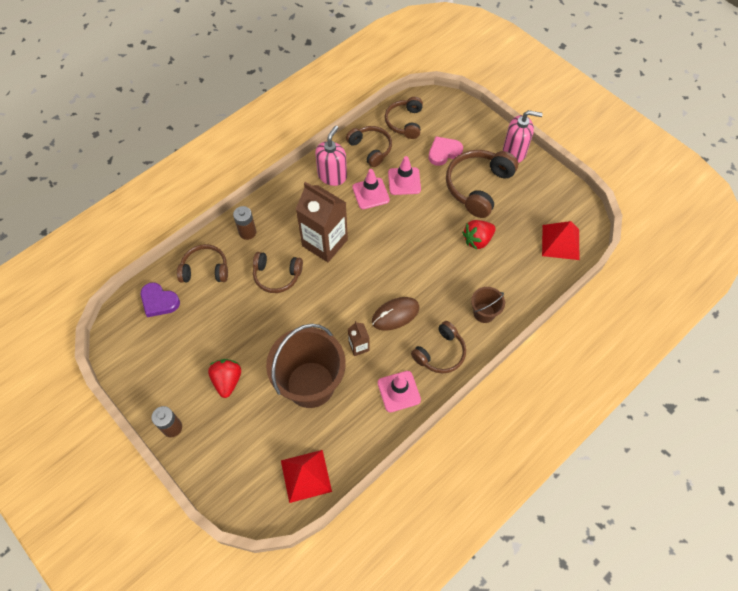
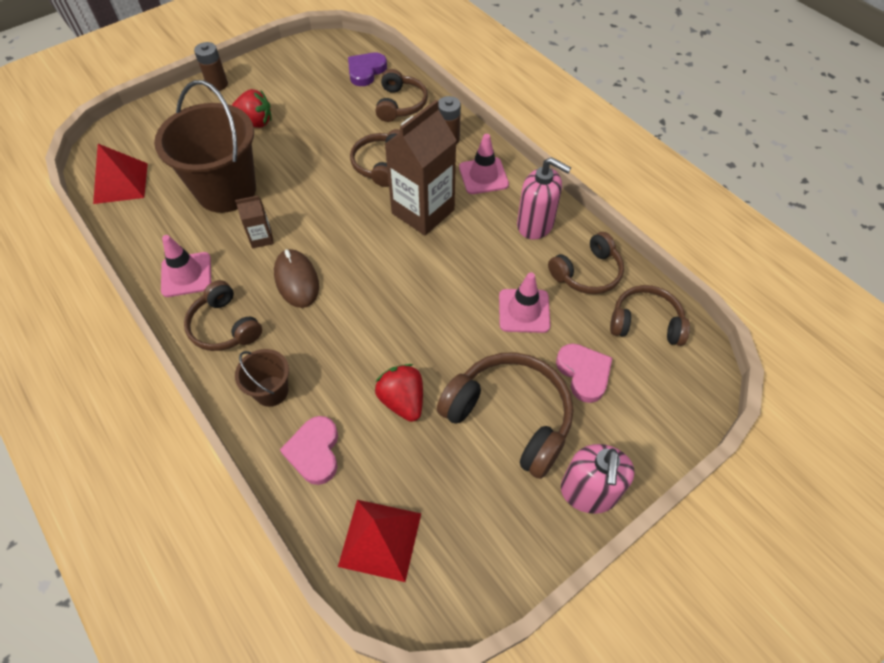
camera: 95 degrees right, 5 degrees down
(370, 193) = (502, 267): pink traffic cone -> pink traffic cone (483, 176)
(519, 281) = (314, 452): none -> pink heart

